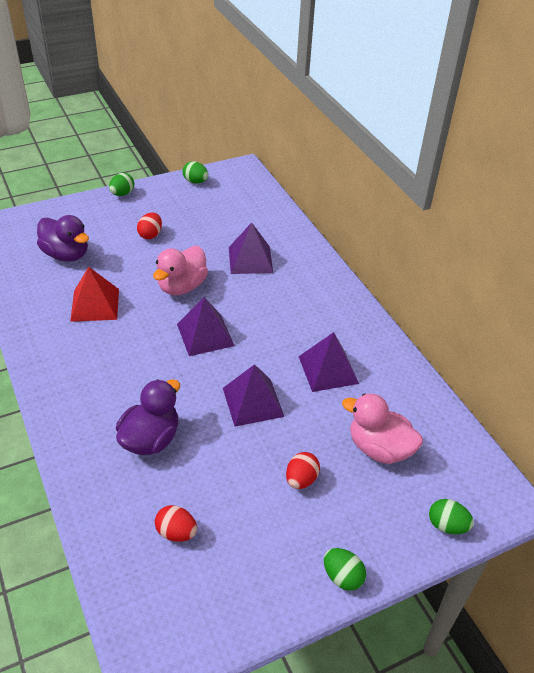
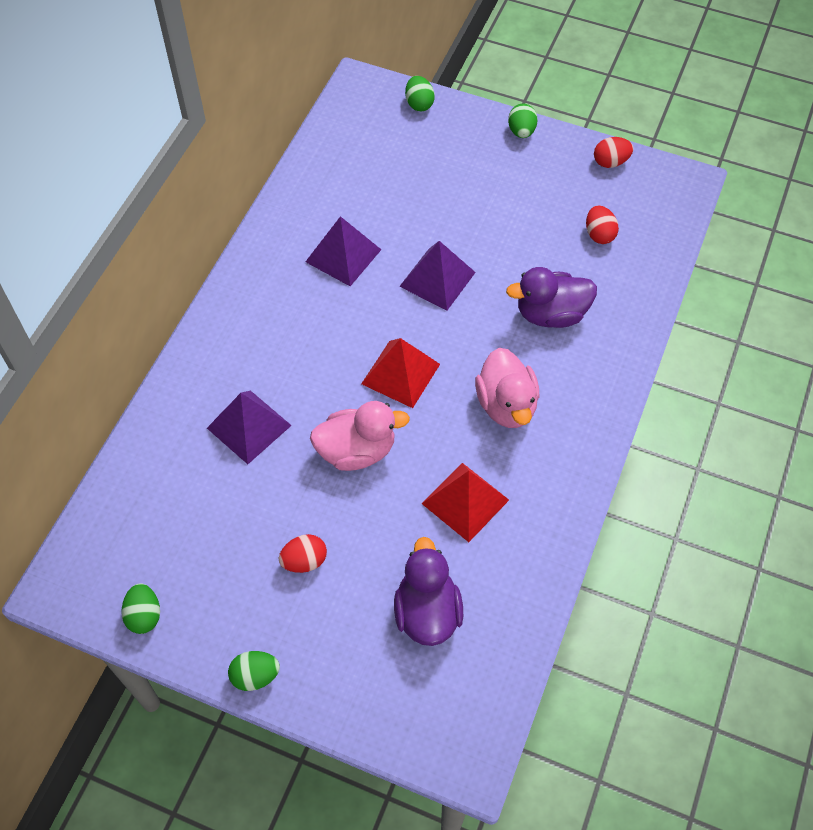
camera: 130 degrees left, 15 degrees up
(205, 335) = (400, 373): purple pyramid -> red pyramid
(301, 479) = (474, 199): red egg -> red egg (610, 162)
(379, 448) = (392, 174): pink duck -> pink duck (506, 405)

